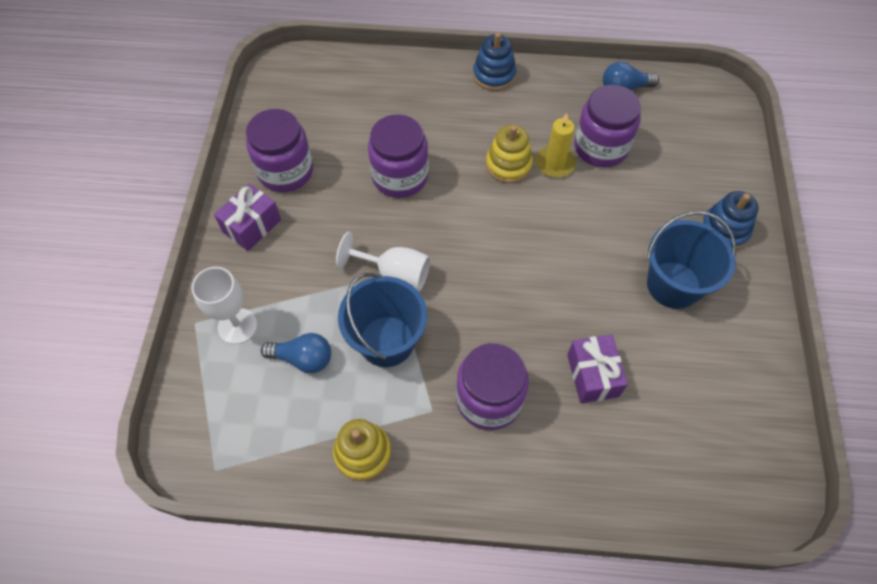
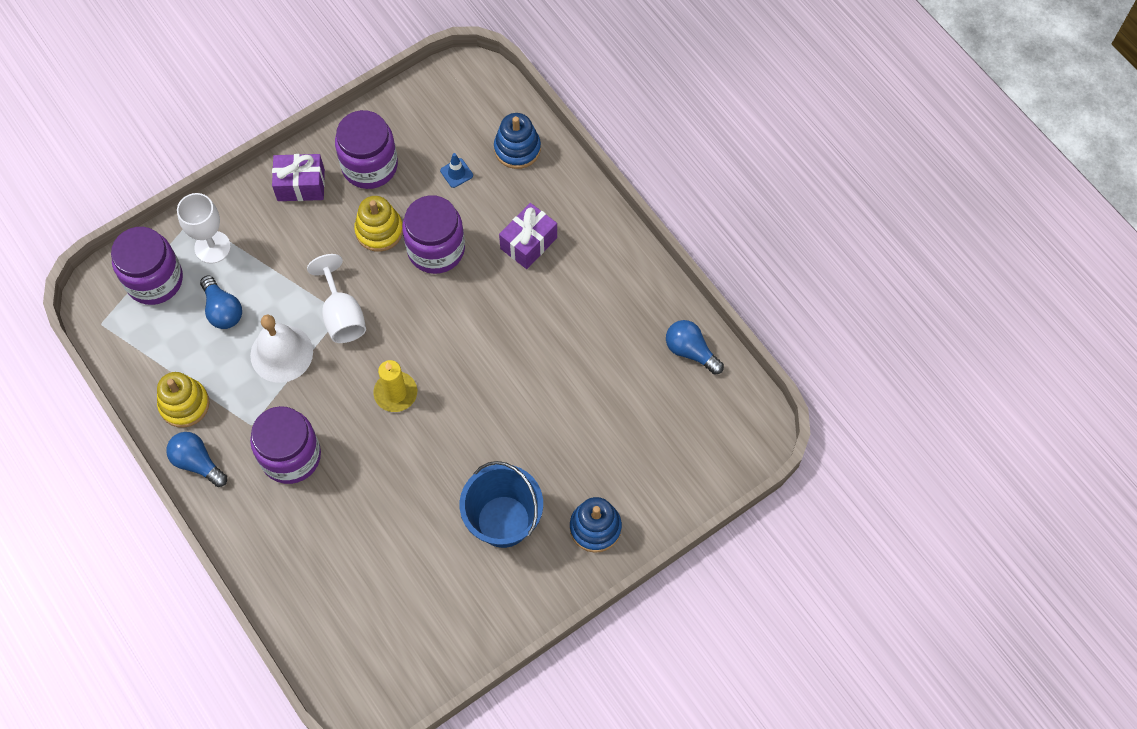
camera: 50 degrees right, 5 degrees up
(350, 124) = (456, 173): none -> blue traffic cone
(386, 341) = (281, 353): blue bucket -> white bell
(429, 482) = (197, 462): none -> blue light bulb
(494, 75) = (610, 238): blue stacking toy -> blue stacking toy (517, 149)
(508, 165) = (519, 319): yellow stacking toy -> yellow stacking toy (379, 230)
(554, 163) = (552, 352): yellow candle -> yellow candle (395, 393)
(592, 375) = (369, 514): purple gift -> purple gift (528, 243)
(600, 147) = (602, 376): purple jar -> purple jar (154, 280)

